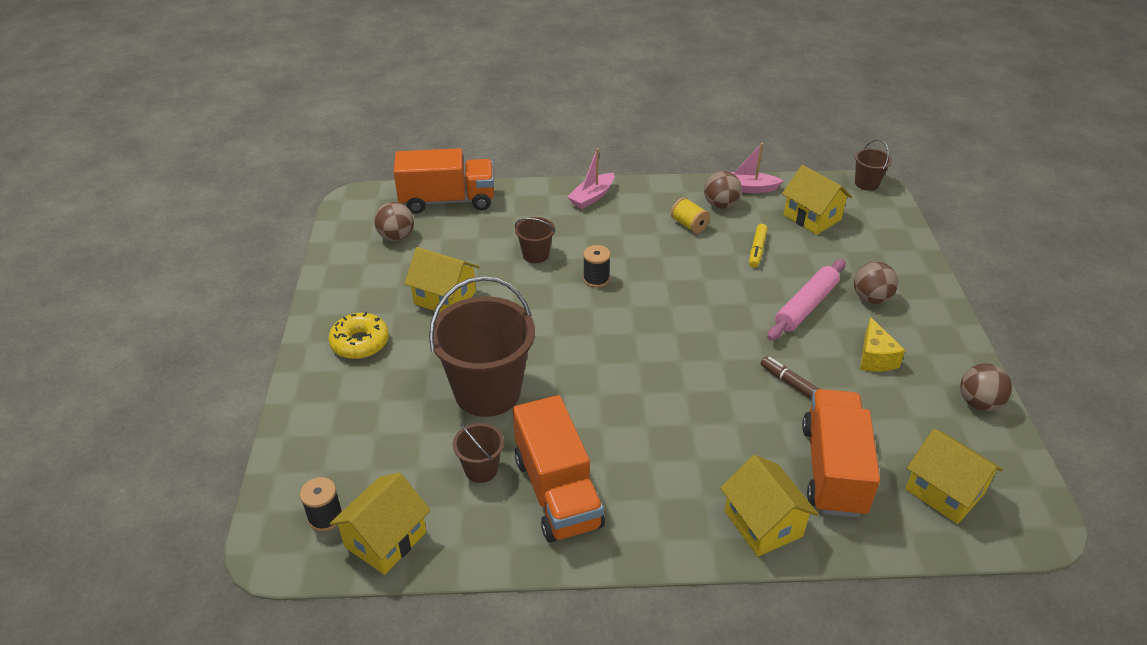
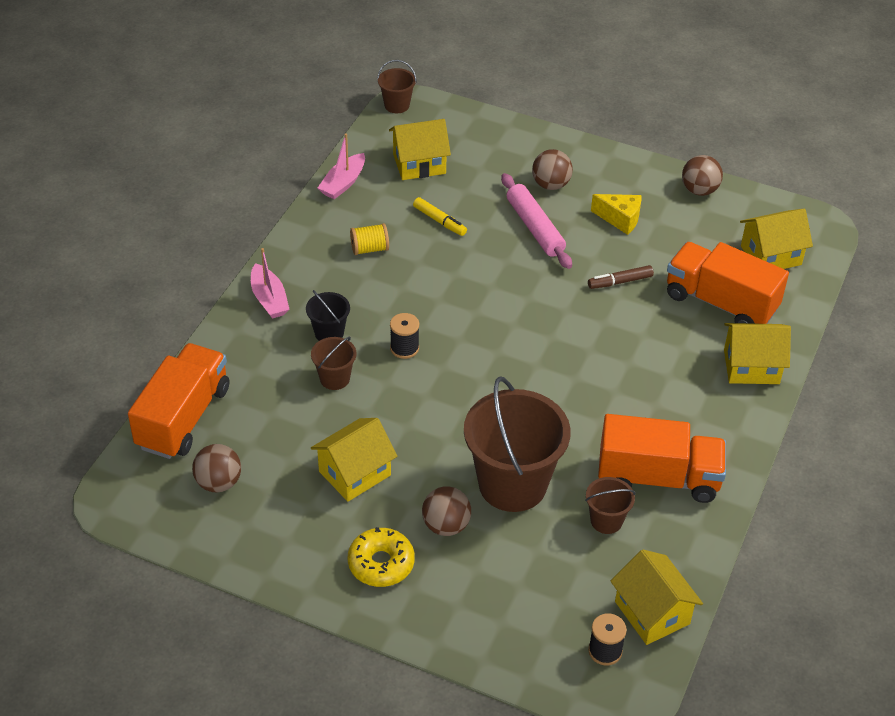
camera: 65 degrees left, 5 degrees up
(581, 236) = (329, 333): none -> black bucket
(720, 205) = (355, 213): brown ball -> brown ball (446, 525)

